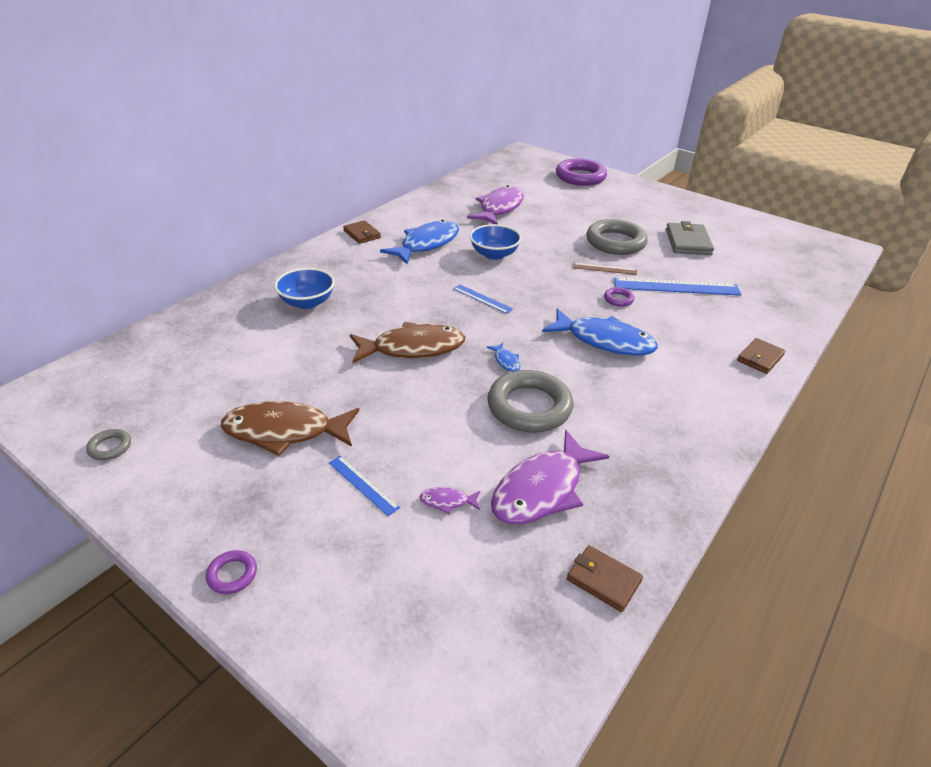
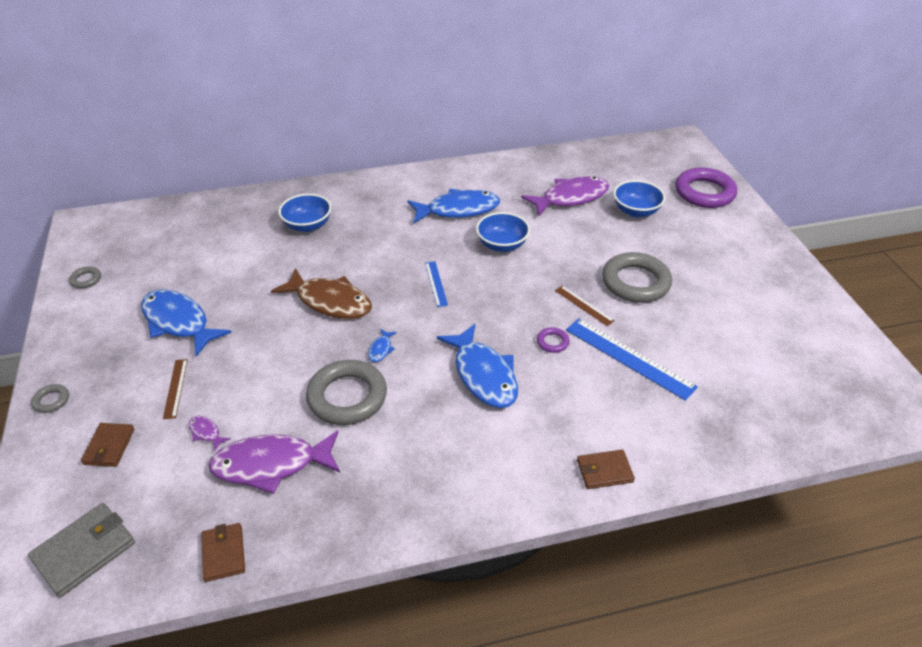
camera: 40 degrees right, 5 degrees up
(232, 574) = (51, 400): purple ring -> grey ring
(285, 431) = (179, 322): brown fish -> blue fish
(362, 234) = (419, 178): brown wallet -> brown wallet (109, 446)
(363, 485) = (175, 388): blue ruler -> brown ruler
(554, 201) = (636, 211): none -> blue bowl
(688, 242) = (716, 316): grey wallet -> grey wallet (85, 551)

